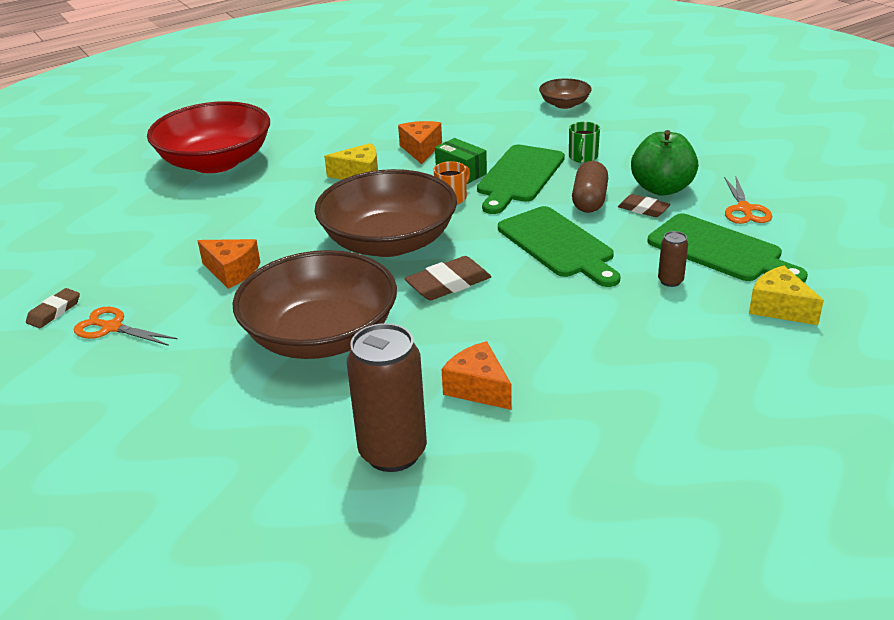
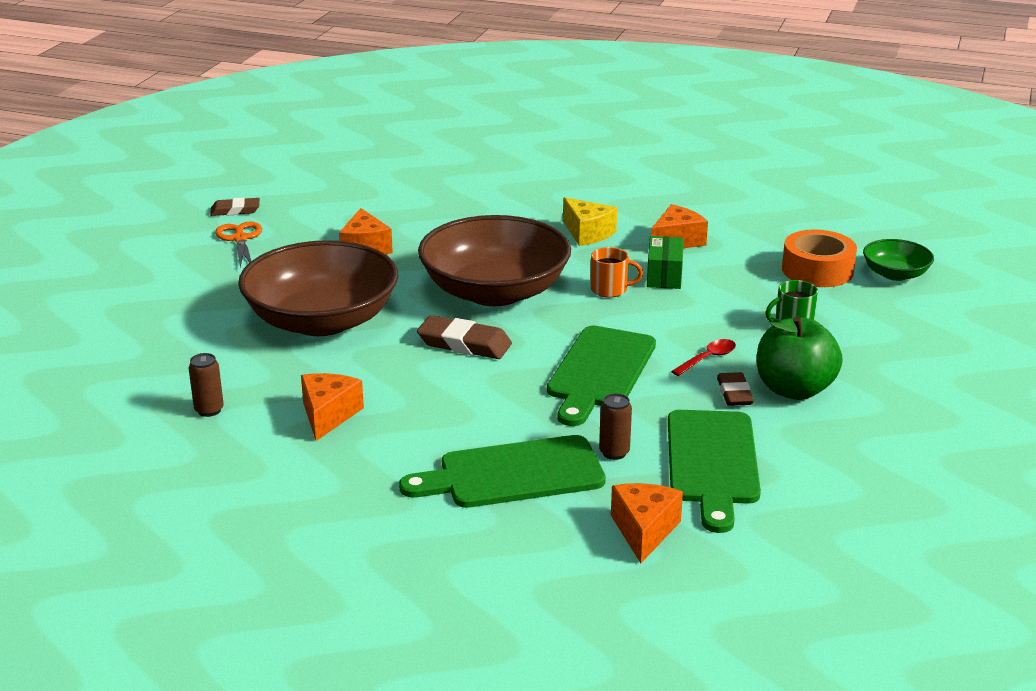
camera: 50 degrees right, 5 degrees down
(216, 162) = (517, 168): red bowl -> none
(393, 452) = (209, 410): brown can -> brown can, size x0.46
(519, 177) = (699, 306): green cutting board -> green cutting board (513, 474)
(527, 123) = (817, 270): none -> orange tape
(564, 104) = (895, 274): brown bowl -> green bowl
(589, 200) = (708, 358): brown capsule -> red spoon
(744, 209) = (822, 452): orange scissors -> none
(779, 308) = (644, 530): yellow cheese -> orange cheese

